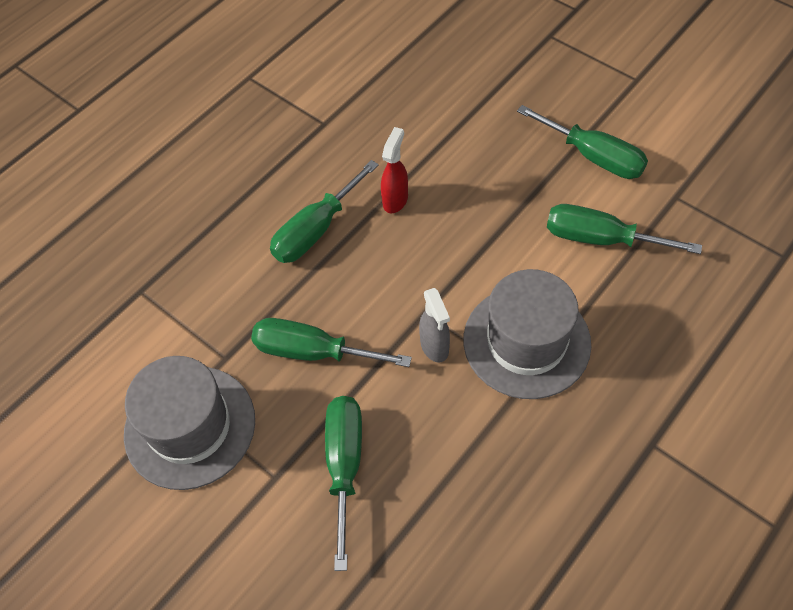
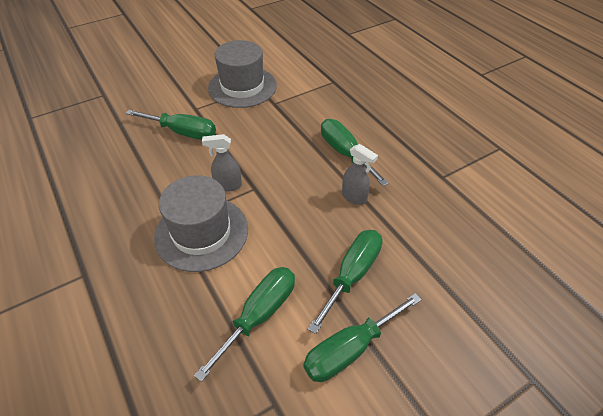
camera: 105 degrees right, 10 degrees down
(313, 352) = (257, 134): green screwdriver -> green screwdriver (352, 275)
(395, 200) = (354, 197): red spray bottle -> grey spray bottle

